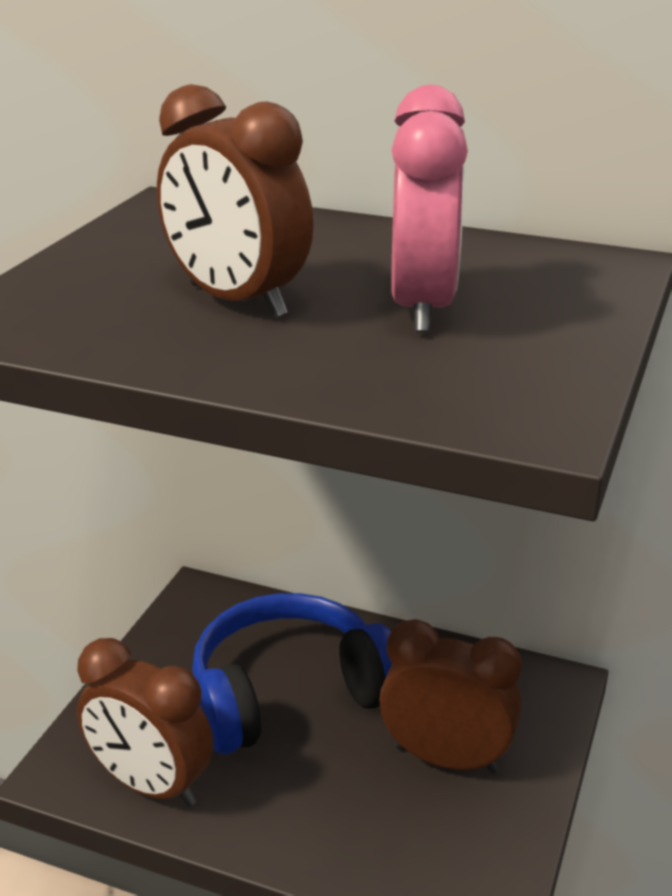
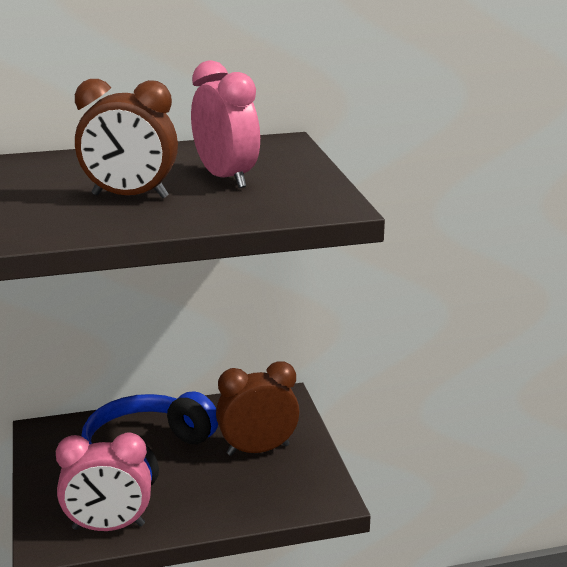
camera: 35 degrees left, 5 degrees down
(150, 785) = (108, 527): brown clock -> pink clock

